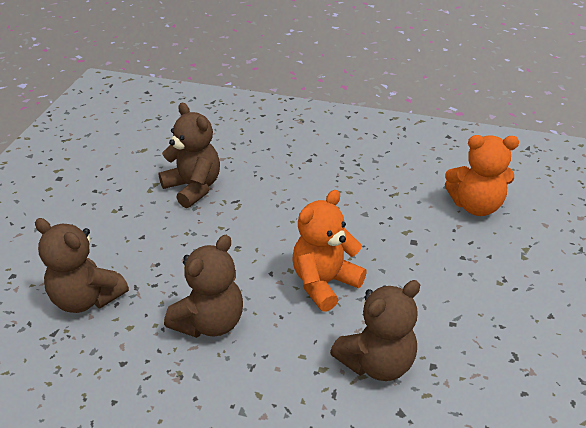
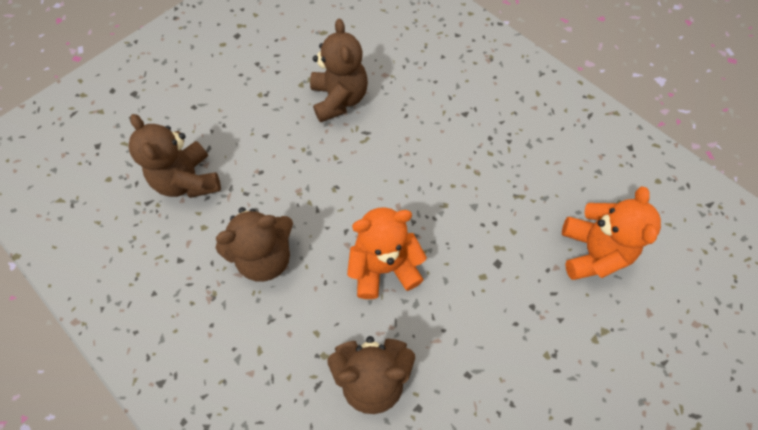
camera: 30 degrees right, 25 degrees up
(475, 206) = (592, 252): orange teddy bear -> orange teddy bear turned 120 degrees counterclockwise

